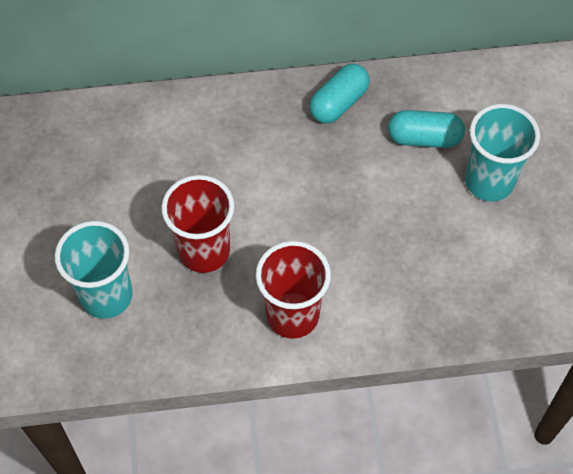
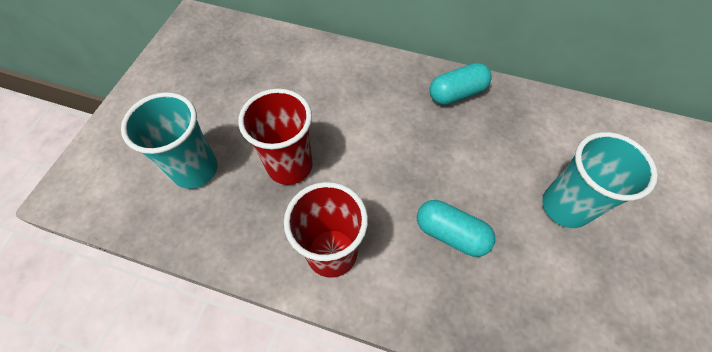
camera: 25 degrees right, 0 degrees up
(424, 138) = (518, 147): turquoise capsule -> turquoise capsule (451, 234)

